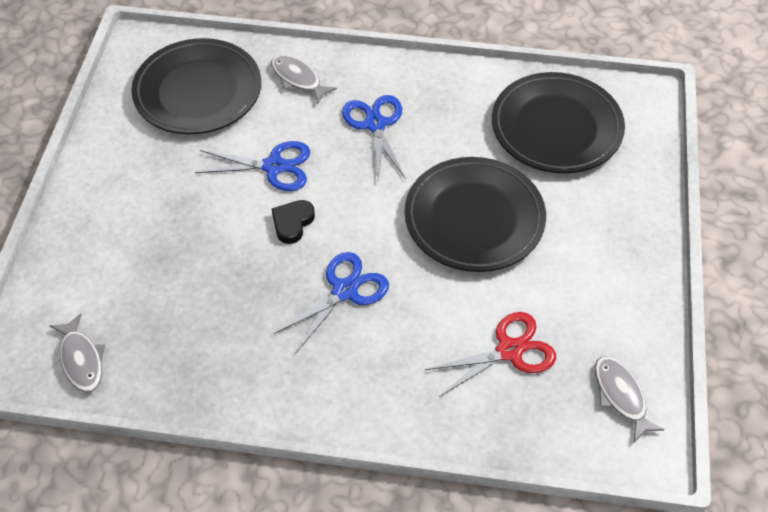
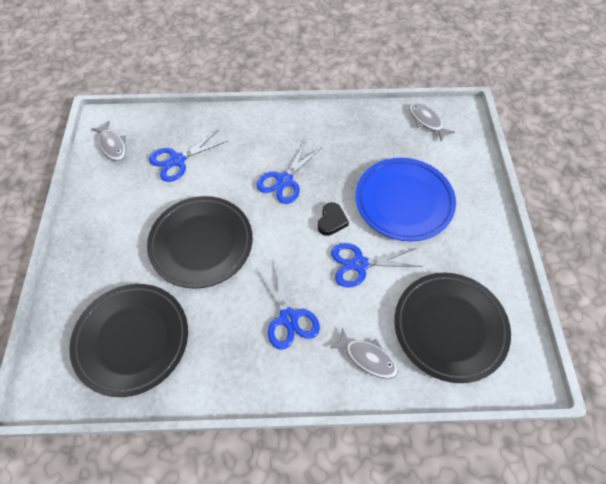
camera: 170 degrees right, 5 degrees up
(183, 234) = (404, 202): none -> blue plate
(509, 351) = (177, 160): red scissors -> blue scissors

